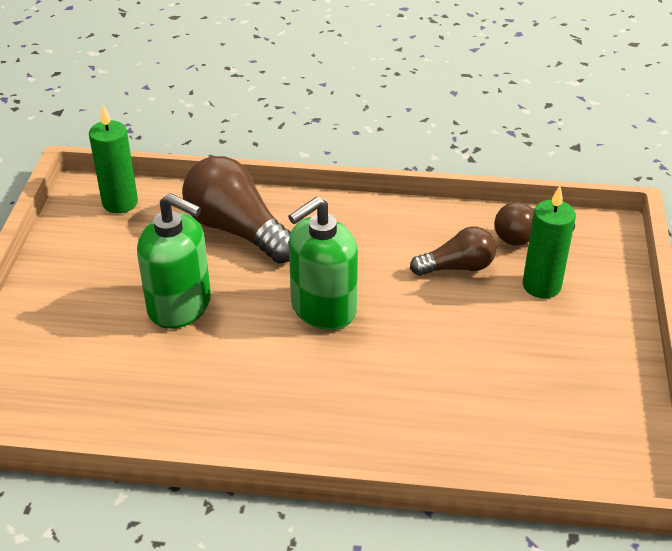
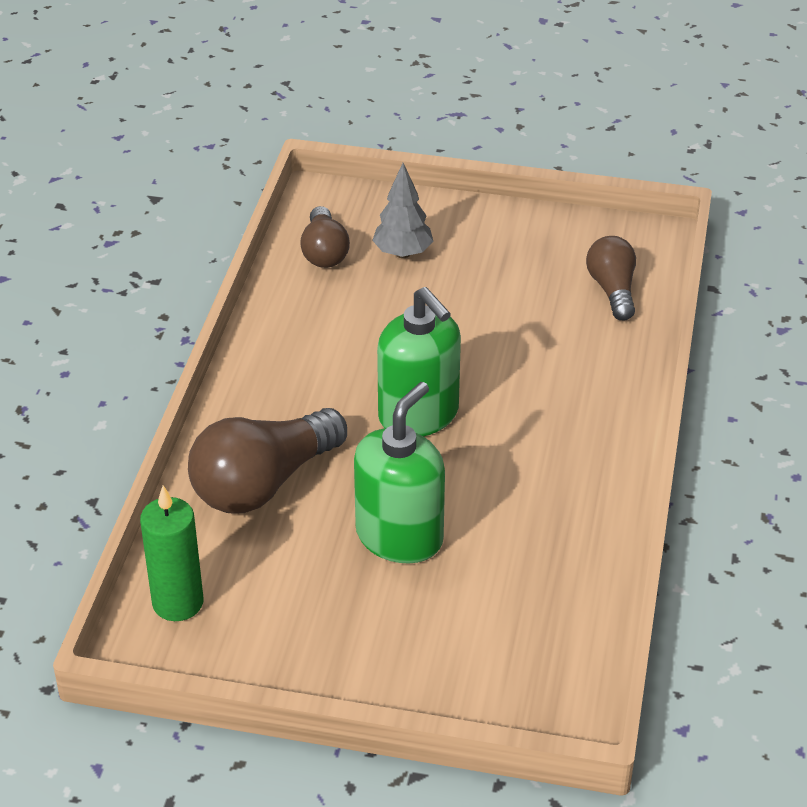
camera: 85 degrees left, 0 degrees up
(457, 267) = (364, 308): brown light bulb -> brown light bulb (612, 290)
(541, 286) = (403, 253): green candle -> grey tree

